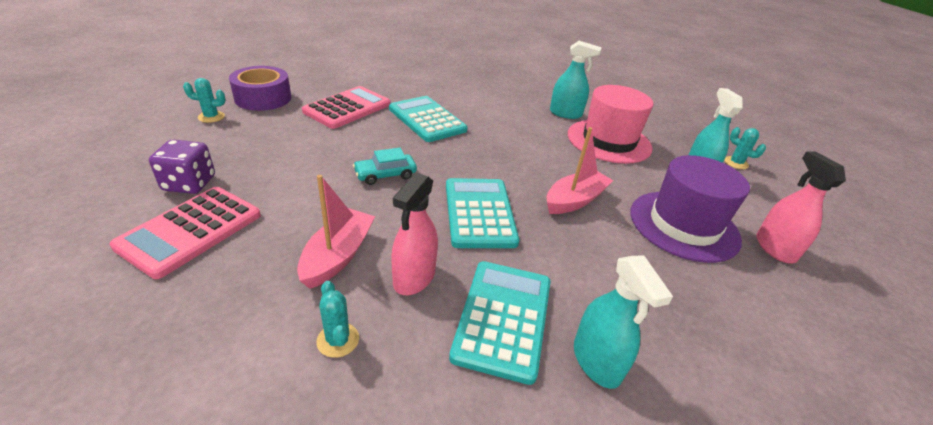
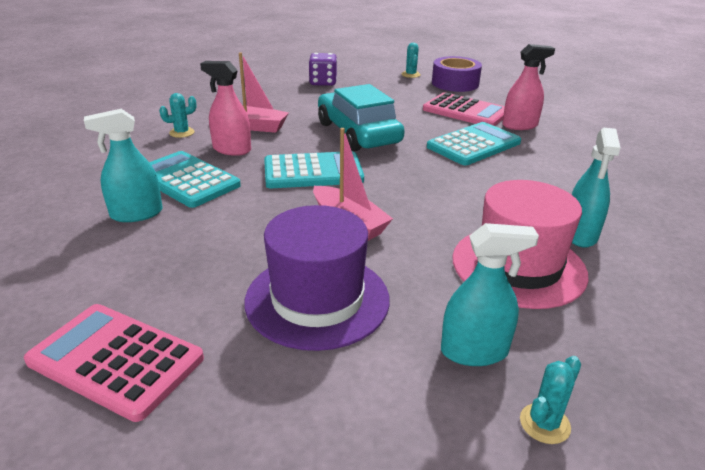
camera: 90 degrees right, 5 degrees down
(191, 230) = (276, 90): pink calculator -> pink calculator (116, 360)
(385, 175) = (358, 133): turquoise car -> turquoise car, size x2.10
(503, 318) = (187, 180): turquoise calculator -> turquoise calculator turned 150 degrees counterclockwise
(774, 248) = (276, 384): pink spray bottle -> pink spray bottle (520, 125)

